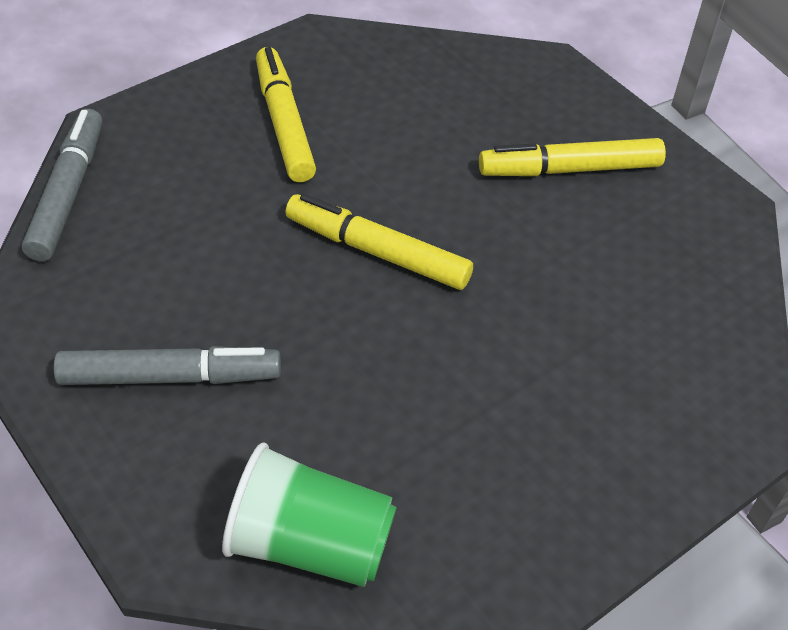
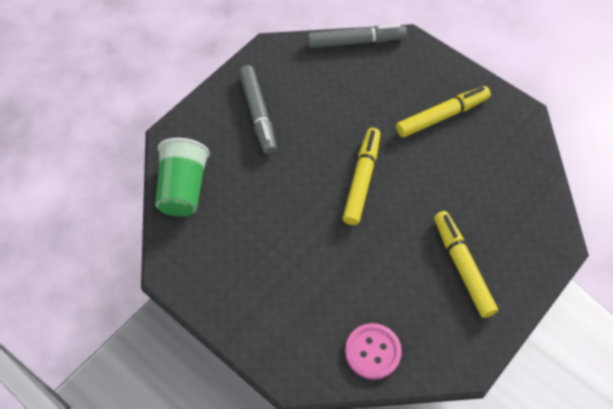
camera: 80 degrees right, 10 degrees up
(704, 308) = (373, 352): none -> pink button

